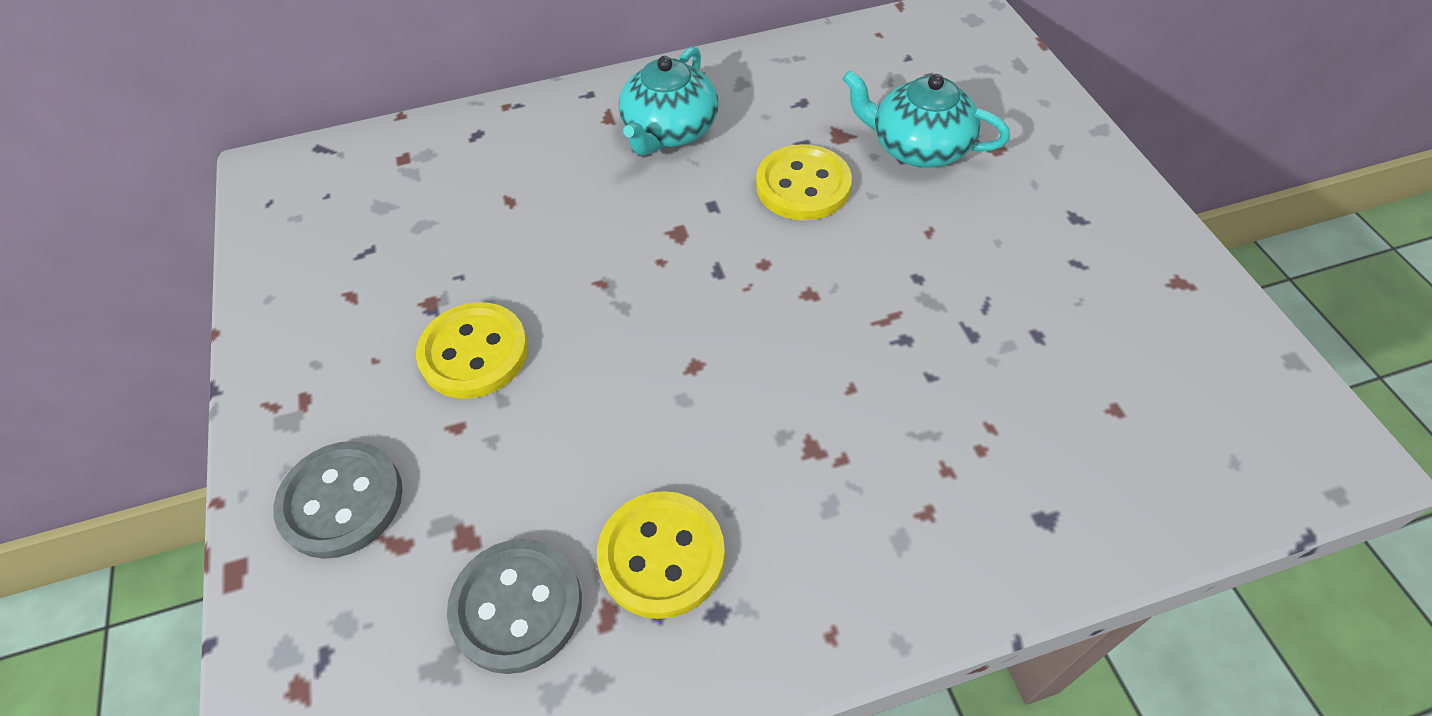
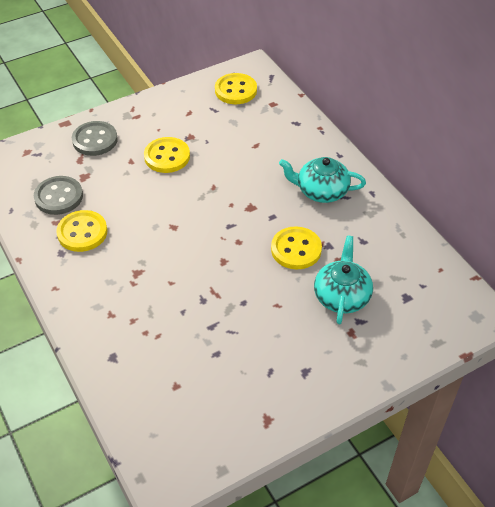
camera: 75 degrees right, 5 degrees down
(327, 207) = (235, 90): none -> yellow button

